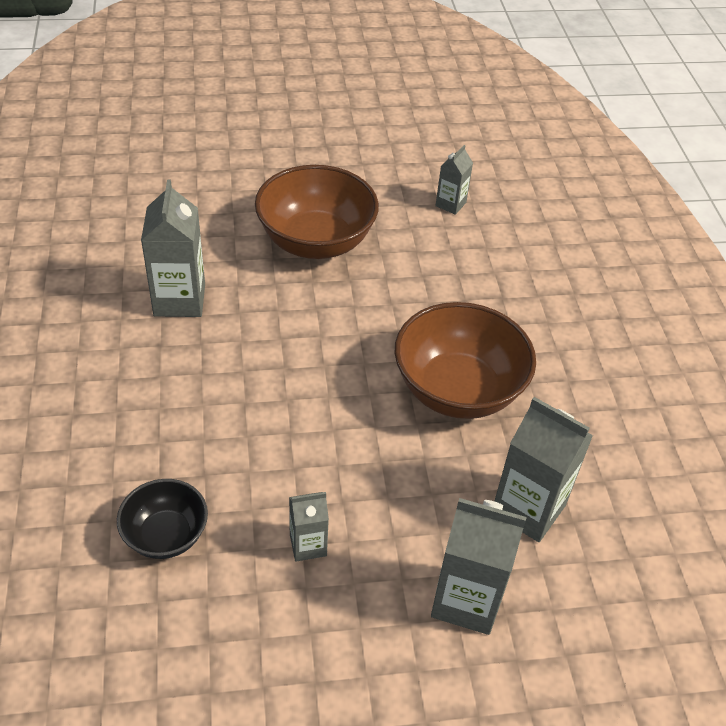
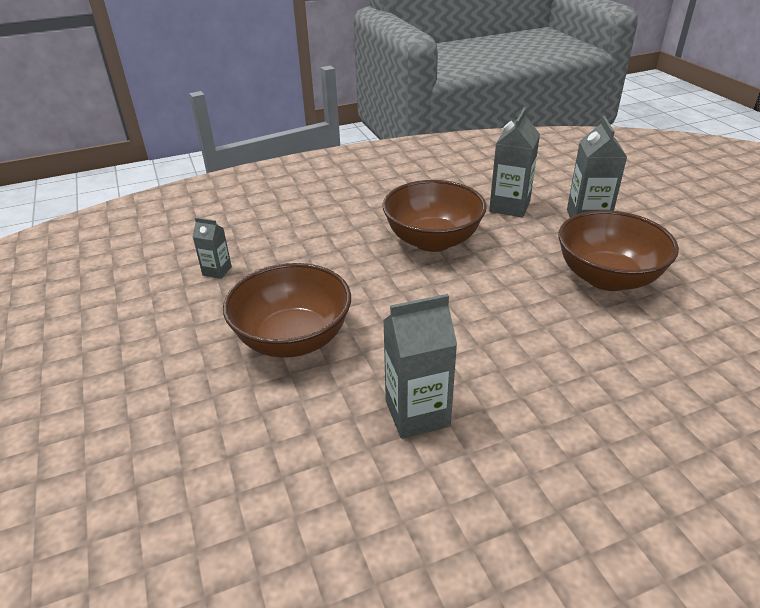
camera: 100 degrees left, 10 degrees down
(166, 535) = (662, 343): black bowl -> none
(308, 545) = (607, 278): grey carton -> brown bowl

